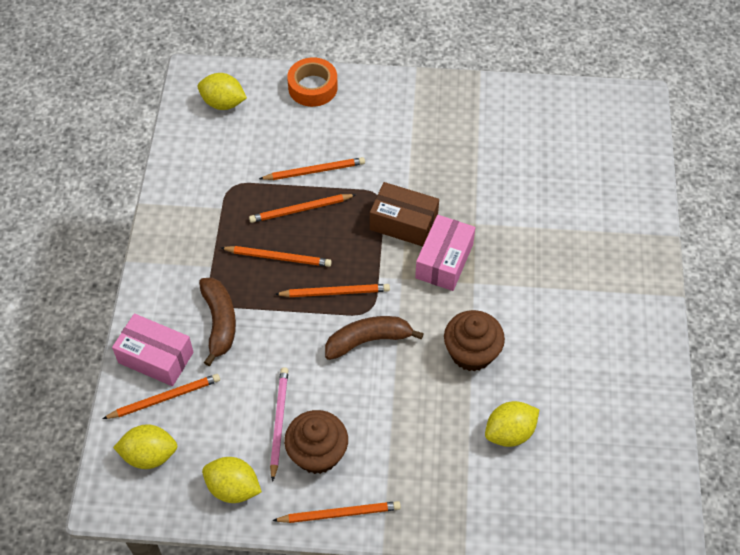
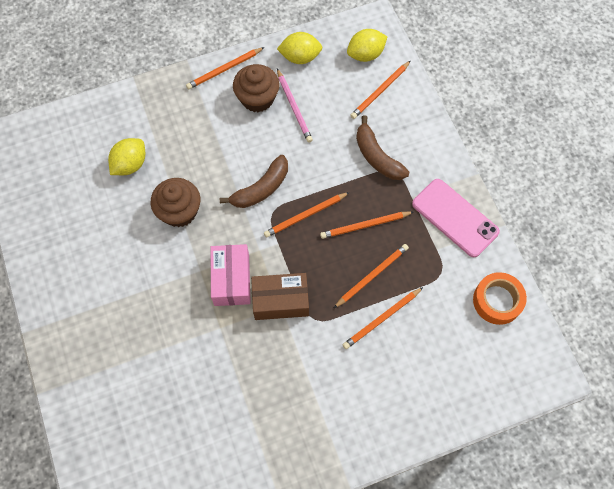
camera: 155 degrees right, 10 degrees up
(156, 357) = (405, 114): pink box -> none
(182, 228) = (455, 218): none -> pink phone
(223, 103) = (504, 355): yellow lemon -> none
(313, 87) = (435, 413): orange tape -> orange tape (497, 301)

